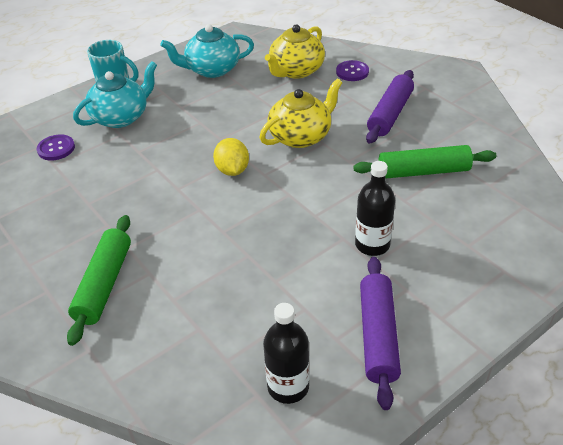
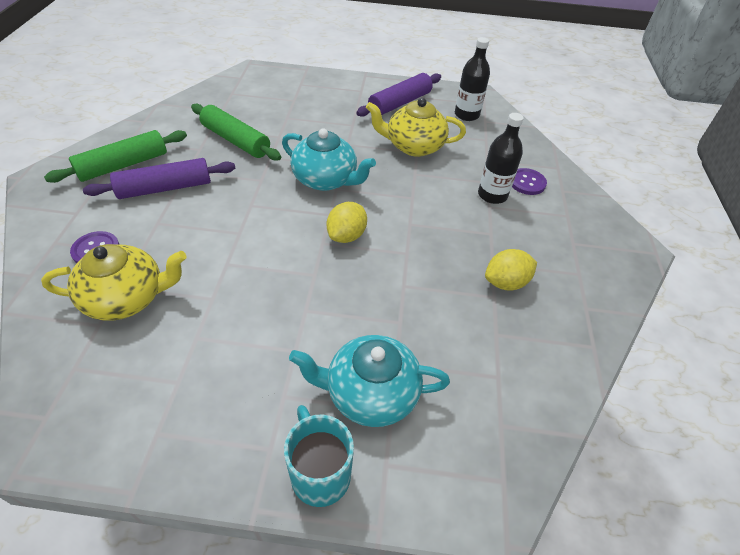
camera: 140 degrees left, 5 degrees up
(56, 148) = (481, 402): purple button -> purple button (527, 182)
(86, 218) = (506, 282): none -> yellow lemon
(104, 284) = (527, 220): green rolling pin -> green rolling pin (123, 165)
(212, 69) = (185, 387): turquoise teapot -> turquoise teapot (326, 180)
(301, 136) = (254, 223): yellow teapot -> yellow teapot (413, 146)
(372, 244) = (338, 131): black bottle -> black bottle (492, 195)

